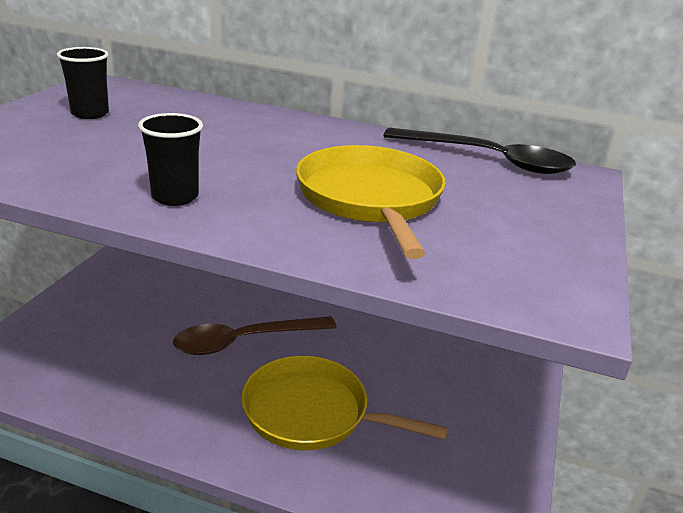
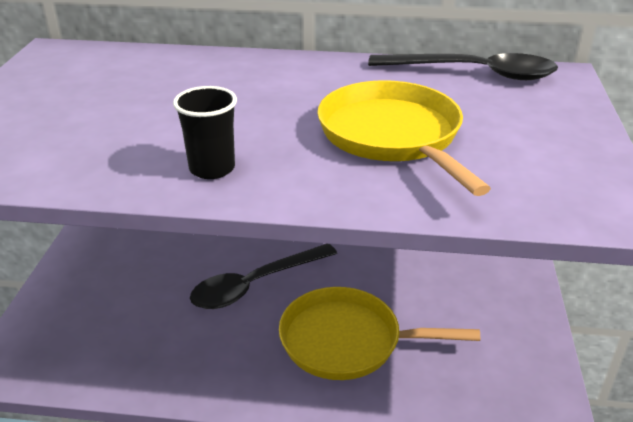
camera: 10 degrees left, 5 degrees up
(90, 114) = (67, 89): black cup -> none
(245, 341) = (256, 284): brown spoon -> black spoon

